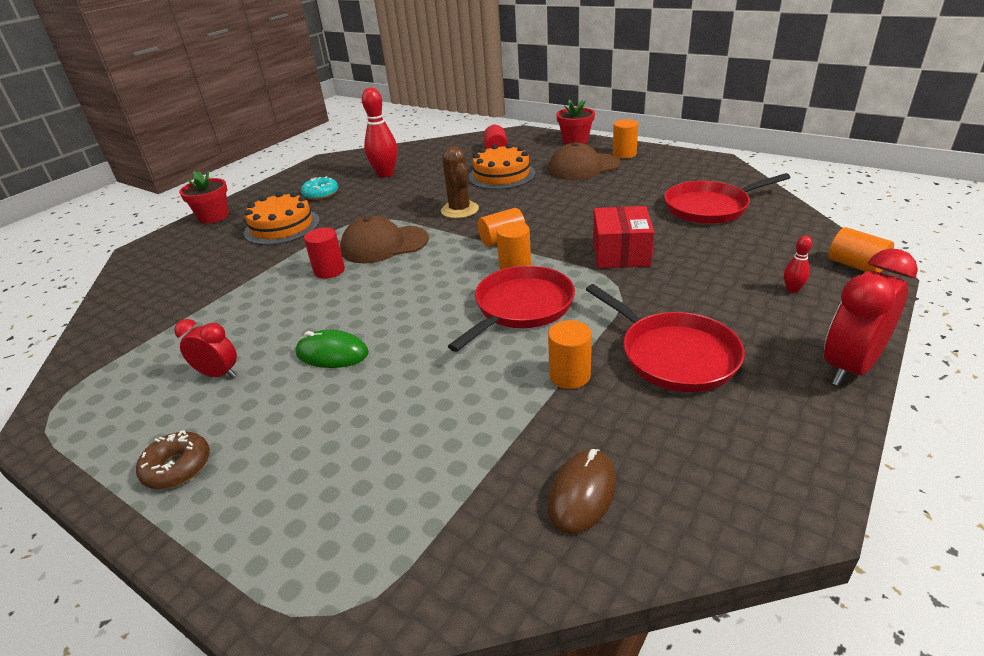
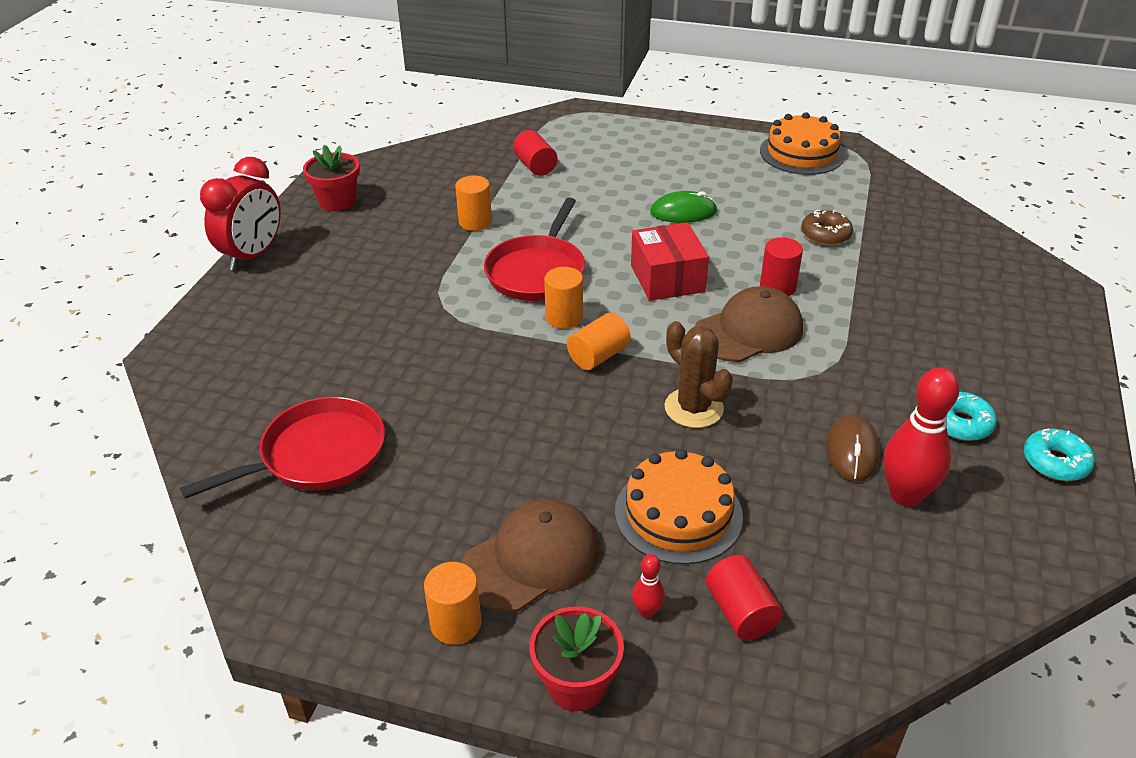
camera: 160 degrees right, 5 degrees up
(177, 467) = (715, 142): brown donut -> brown donut (825, 235)
(214, 217) = (1061, 352): red flower pot -> red flower pot (337, 201)
(218, 374) = (761, 187): red clock -> none
(282, 227) = (927, 345): orange cake -> orange cake (802, 153)
(300, 179) = (1055, 462): none -> turquoise donut
(456, 465) = (535, 166): none -> red cylinder
(582, 493) = (453, 165): brown mouse -> brown mouse (852, 451)
(621, 253) = (443, 352): red box -> red box (667, 278)
(674, 355) = (391, 247): red pan -> none
(792, 290) = (264, 323): red bowling pin -> red bowling pin (647, 611)
(855, 265) = (178, 364): orange cylinder -> none

